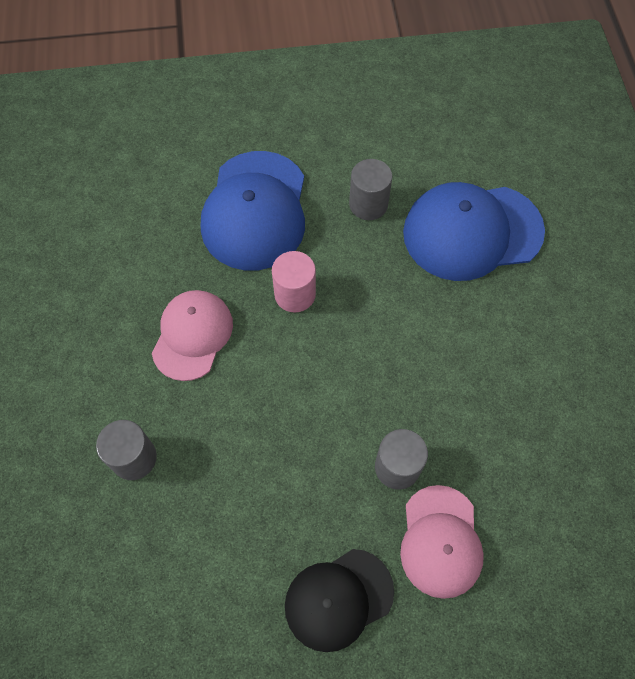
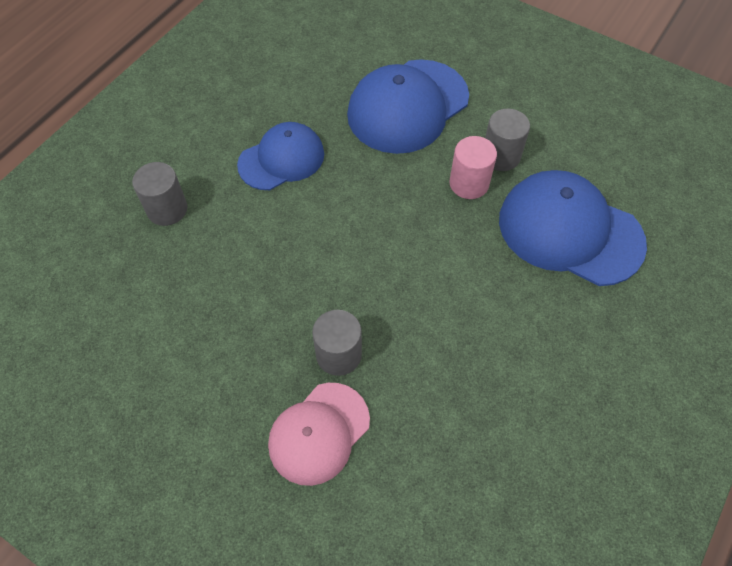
camera: 40 degrees right, 5 degrees down
(192, 335) = (281, 159): pink cap -> blue cap
(295, 294) = (381, 181): pink cylinder -> pink cylinder (469, 183)
(338, 599) = (206, 409): black cap -> none

